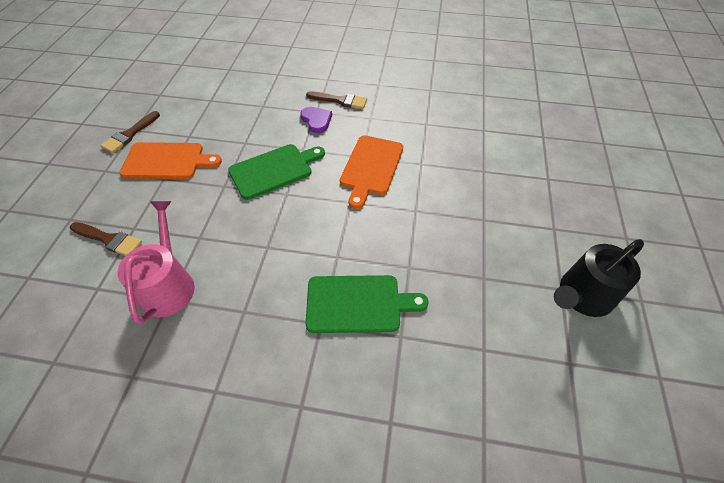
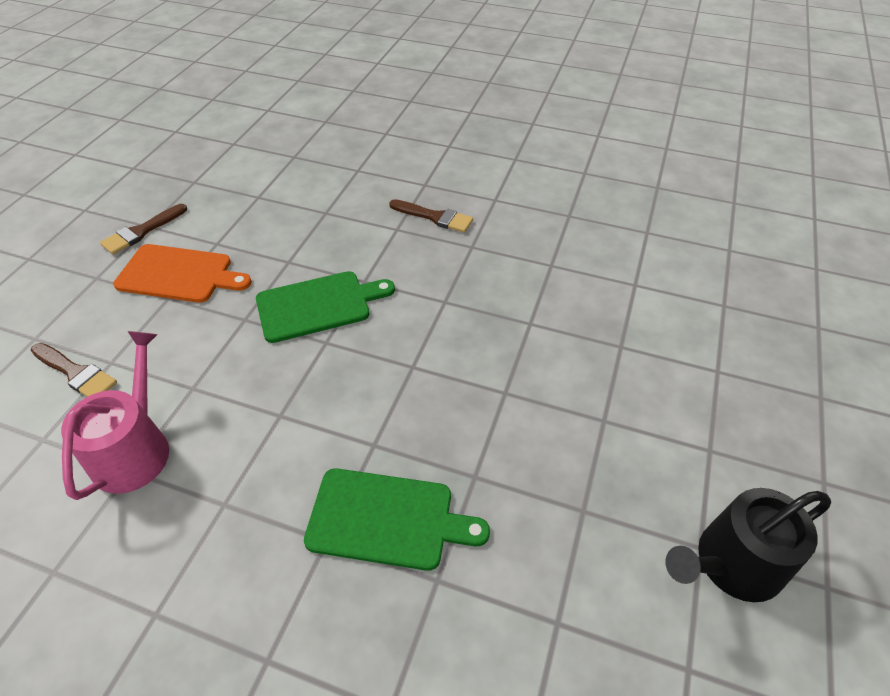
camera: 10 degrees right, 5 degrees down
(316, 120) = (395, 242): purple heart -> none
(371, 167) = (455, 319): orange cutting board -> none

